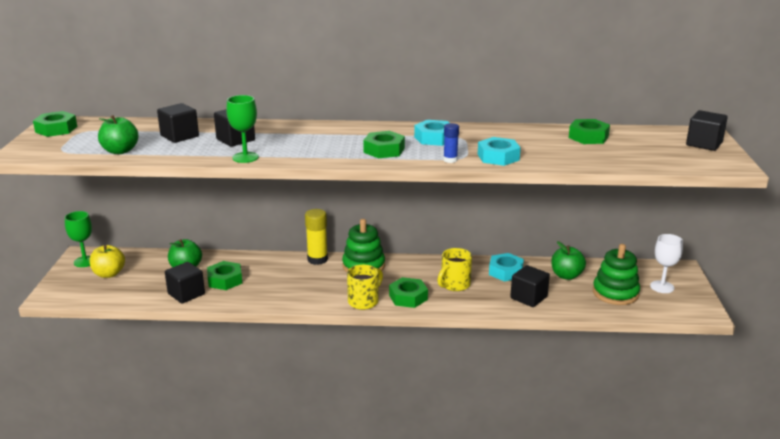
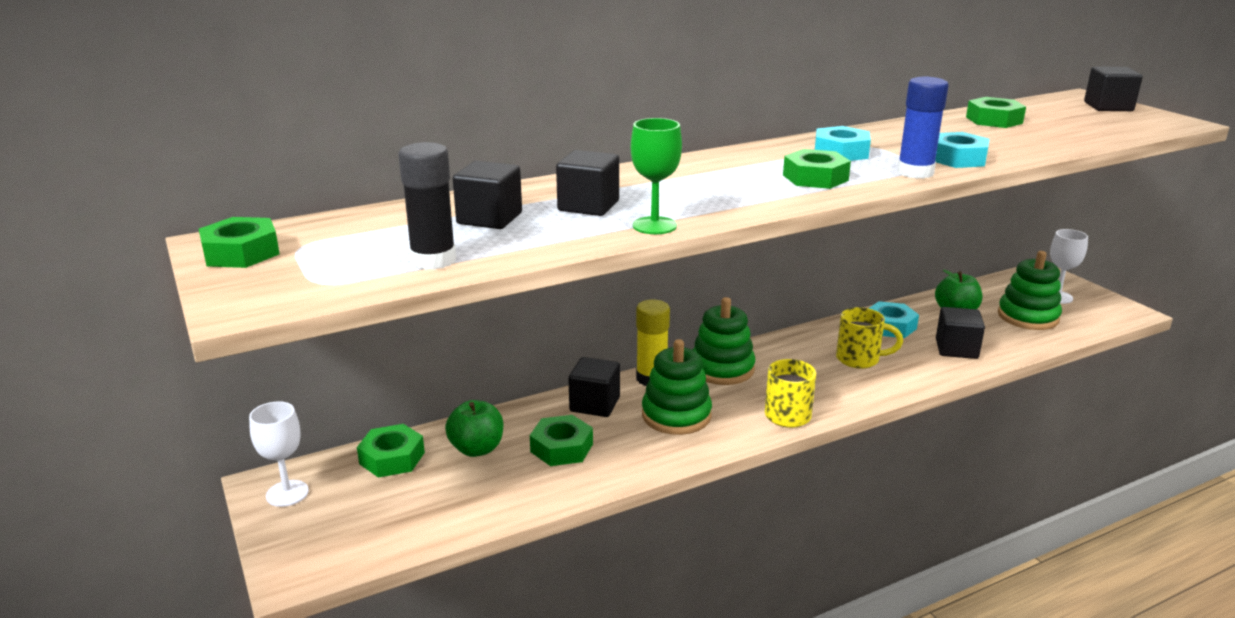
camera: 30 degrees left, 0 degrees up
(85, 261) = (287, 493): green goblet -> white goblet
(109, 274) = (358, 500): yellow apple -> none
(120, 151) = (433, 260): green apple -> black glue stick
(186, 294) = (530, 488): black cube -> black cube (594, 404)
(303, 283) = (676, 415): none -> green stacking toy
(408, 297) = (831, 392): green nut -> green nut (392, 458)
(450, 160) = (915, 172): blue glue stick -> blue glue stick, size x1.71
(454, 285) = (860, 359): yellow mug -> yellow mug turned 90 degrees counterclockwise

